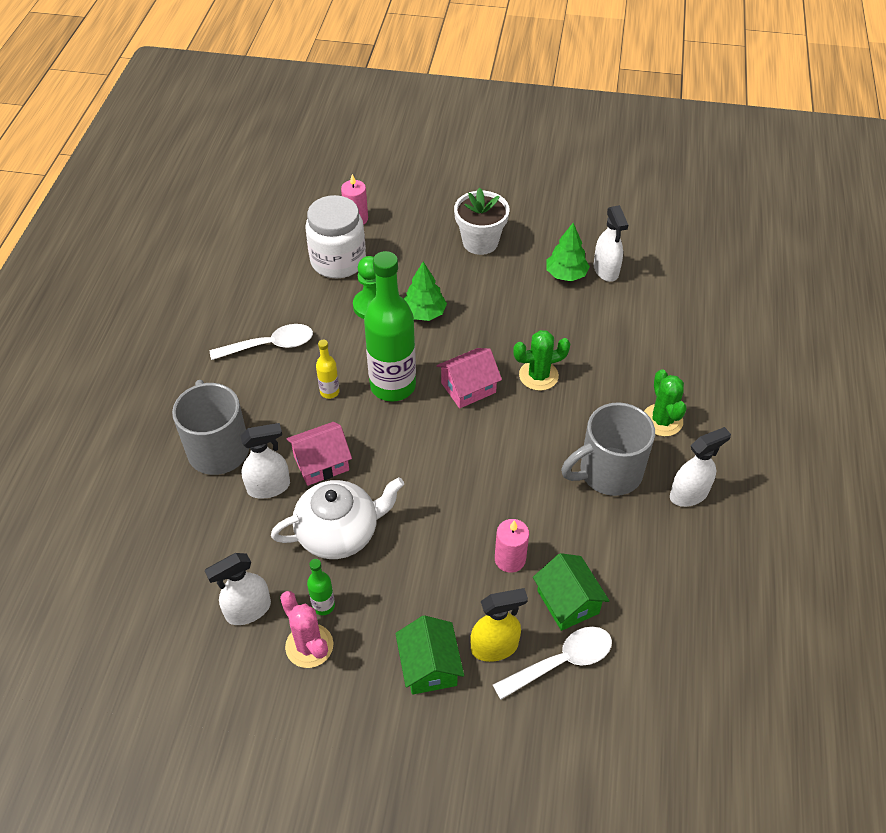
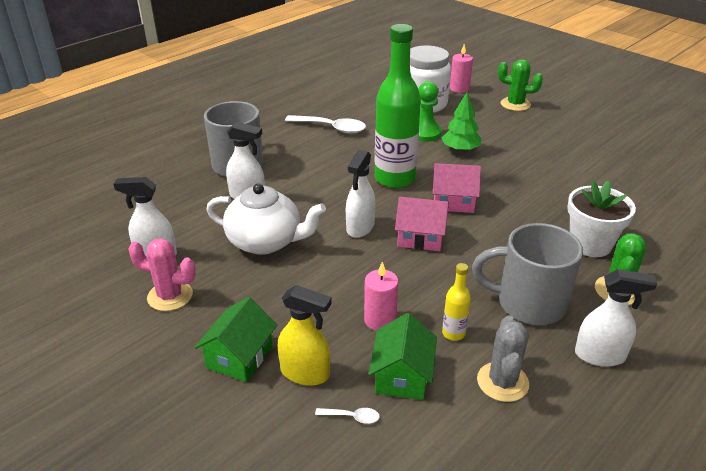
camera: 35 degrees right, 15 degrees down
(309, 646) = (170, 296): pink cactus -> pink cactus turned 75 degrees counterclockwise
(321, 463) = (297, 199): pink house -> pink house (420, 237)
(323, 605) = (207, 278): green bottle -> none
(329, 392) = (345, 165): yellow bottle -> yellow bottle (453, 333)
(480, 242) = (545, 128): white flower pot -> white flower pot (590, 244)
(538, 375) = (521, 217): green cactus -> green cactus (515, 104)
(561, 662) = (352, 417): white spoon -> white spoon, size x0.45
(566, 274) = (604, 168): green tree -> none
(606, 270) = (645, 177): white spray bottle -> white spray bottle (360, 227)
(641, 561) = (502, 382): none -> grey cactus

